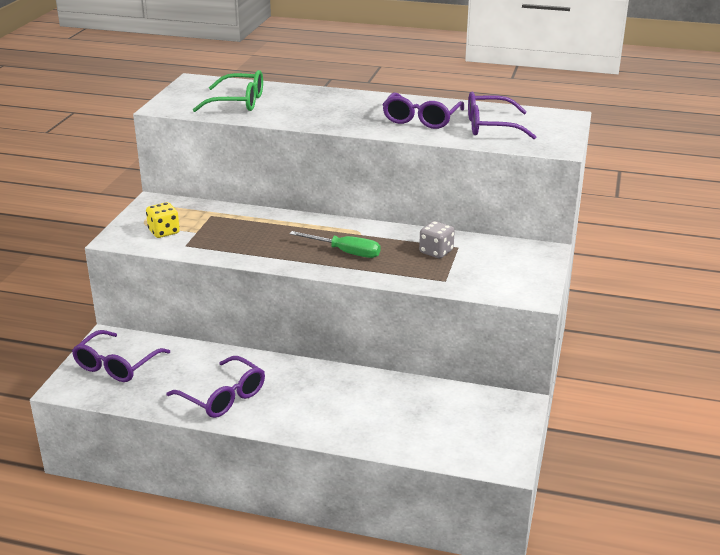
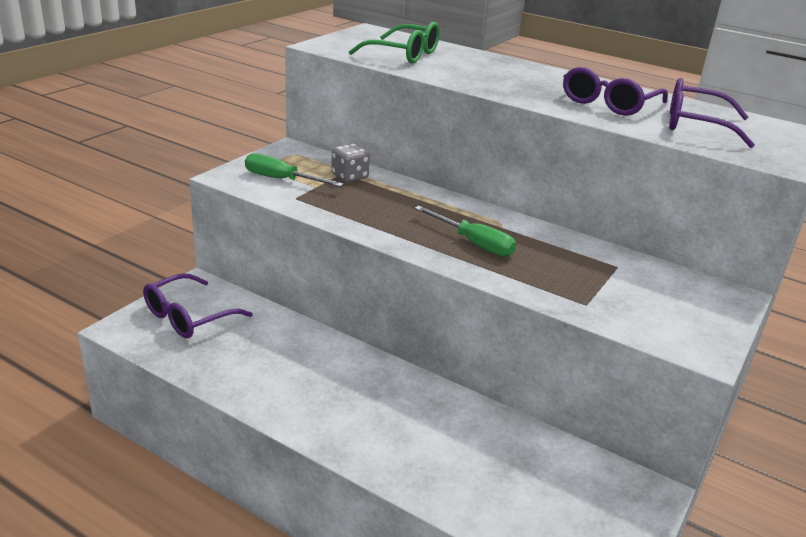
camera: 15 degrees right, 0 degrees up
(164, 232) = (281, 179): yellow dice -> green screwdriver
(223, 397) = (282, 383): purple glasses -> none
(436, 252) = (587, 266): grey dice -> grey dice (350, 177)

